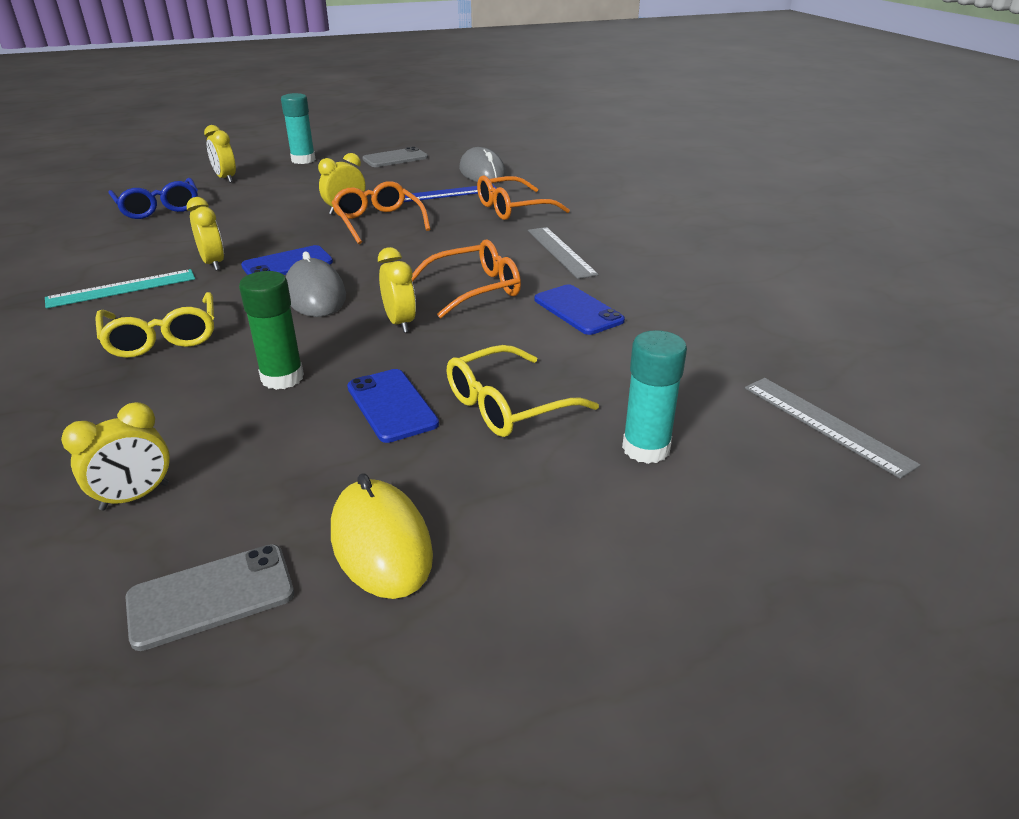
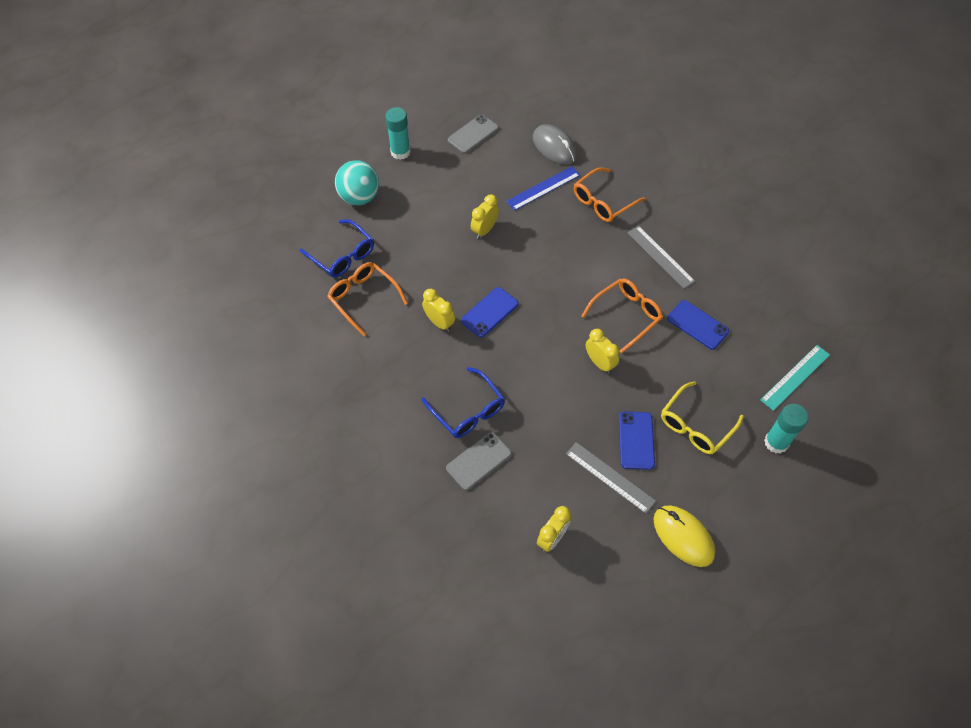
camera: 15 degrees left, 25 degrees up
(122, 288) = (401, 366): turquoise ruler -> turquoise ruler (795, 377)
(162, 336) = (467, 410): yellow glasses -> blue glasses
(211, 596) = (629, 584): grey phone -> grey phone (478, 461)
(226, 178) = (359, 197): yellow clock -> turquoise ball
(282, 378) = (564, 431): green glue stick -> none
(315, 295) = (531, 345): grey mouse -> none
(378, 222) = (518, 242): orange glasses -> orange glasses (364, 299)
(391, 405) = (636, 440): blue phone -> blue phone turned 45 degrees clockwise
(825, 424) = (856, 402): grey ruler -> grey ruler (610, 477)

